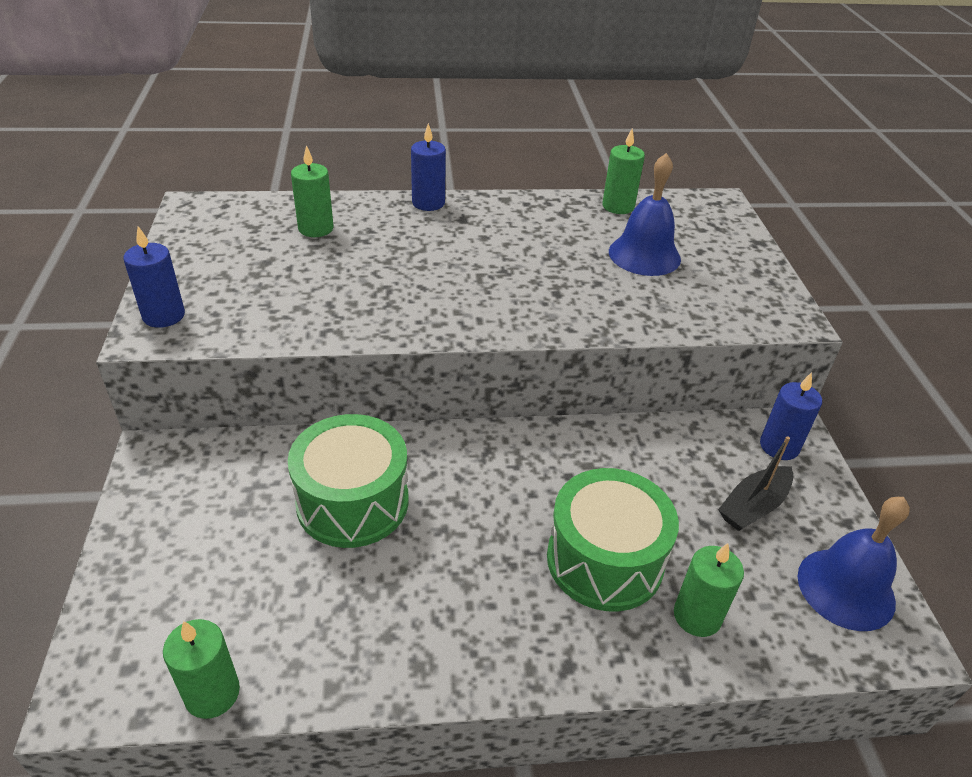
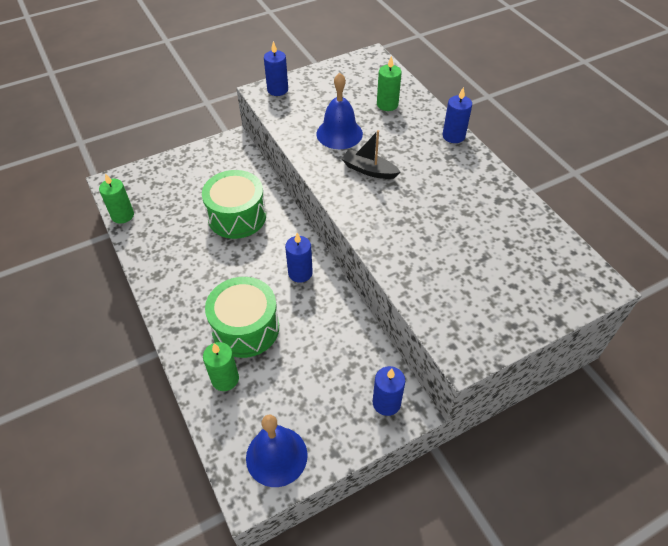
camera: 70 degrees right, 10 degrees up
(524, 460) = (300, 273): none -> blue candle
(618, 206) = (535, 226): green candle -> none
(644, 255) = (480, 254): blue bell -> blue bell (339, 133)
(753, 506) = (321, 395): black boat -> black boat (369, 170)

